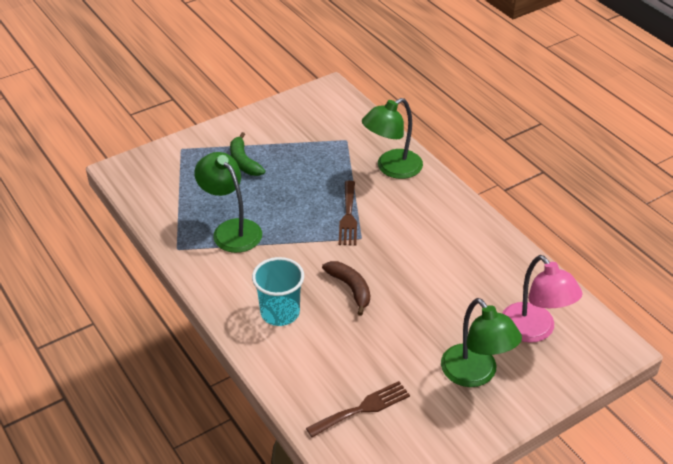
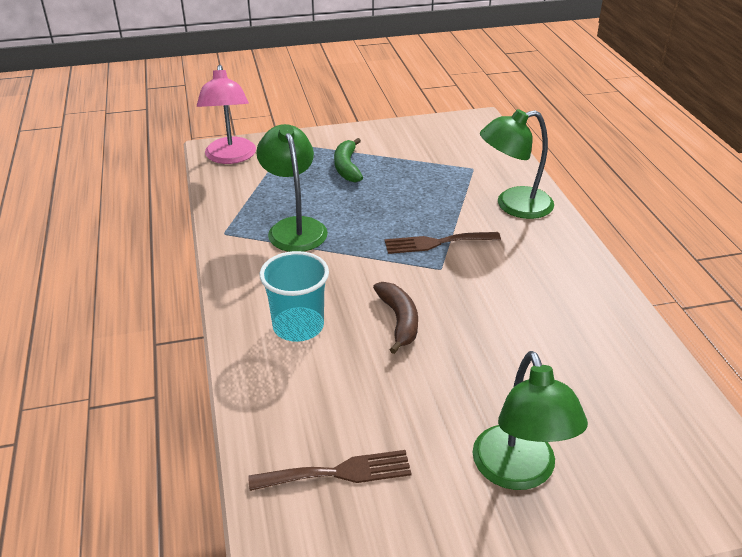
camera: 20 degrees right, 5 degrees down
(348, 216) = (436, 243): brown fork -> brown fork turned 60 degrees clockwise
(534, 331) = (629, 436): pink lamp -> pink lamp (230, 157)

